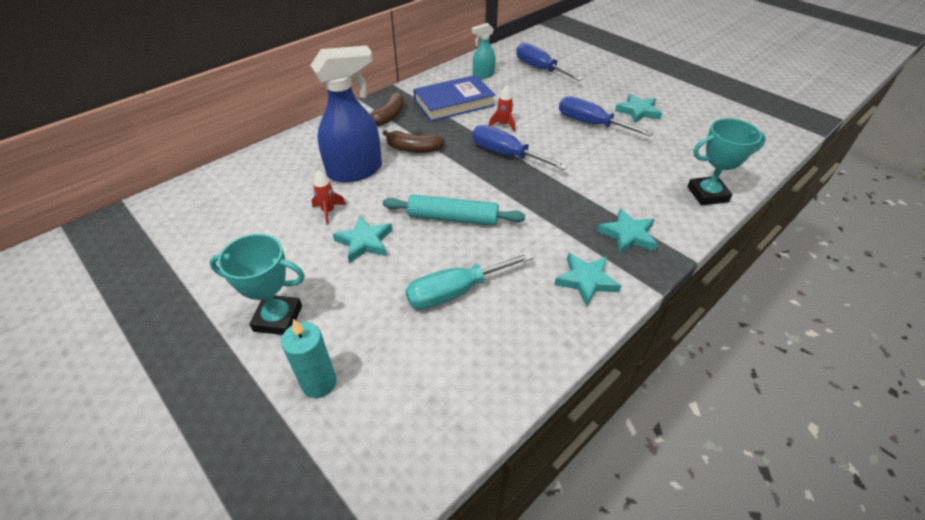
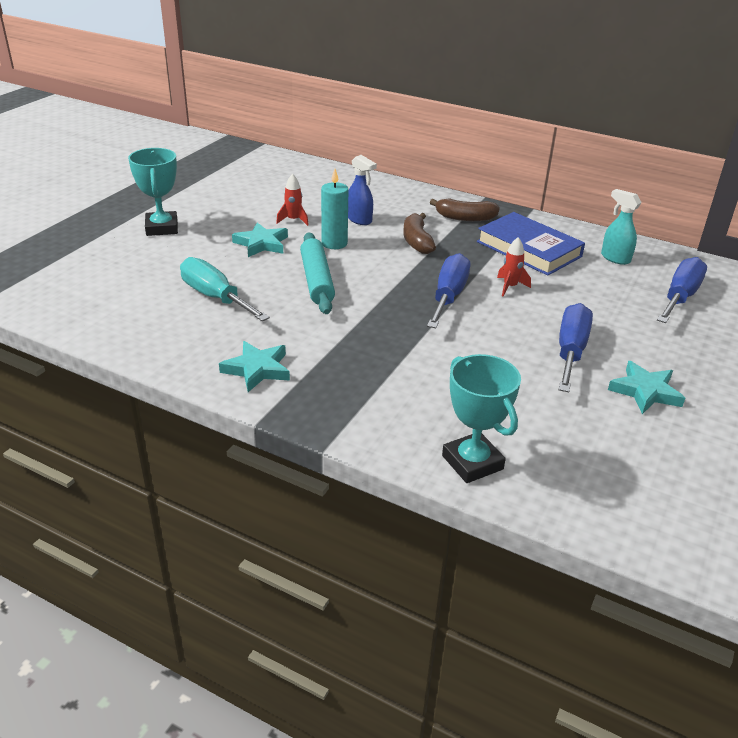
camera: 70 degrees right, 10 degrees down
(319, 383) = (104, 256): turquoise candle -> turquoise candle (334, 243)
(355, 171) = (359, 220): blue spray bottle -> blue spray bottle, size x0.52
(628, 235) = (346, 394): turquoise star -> none

